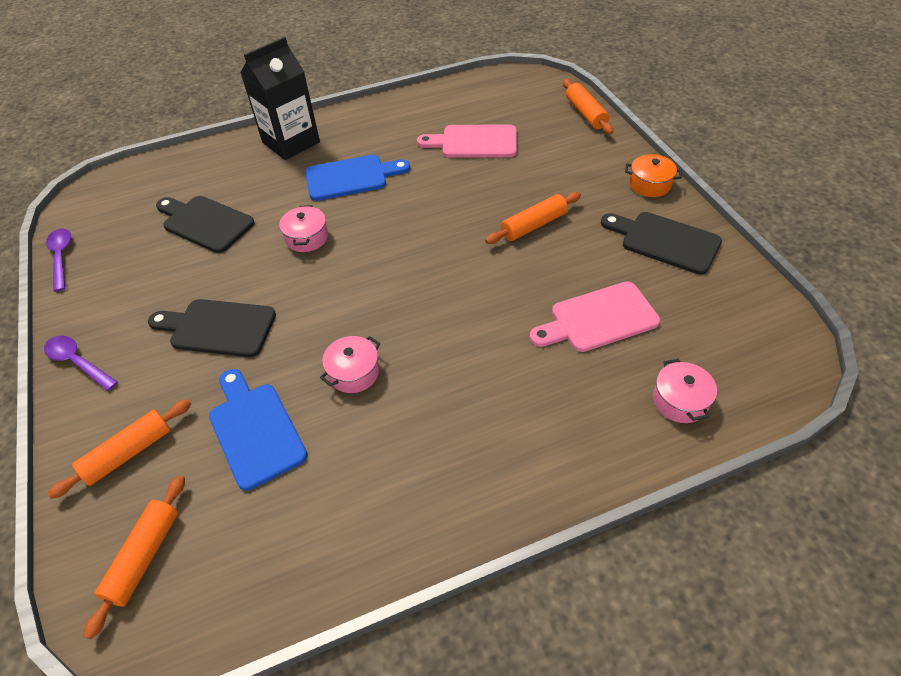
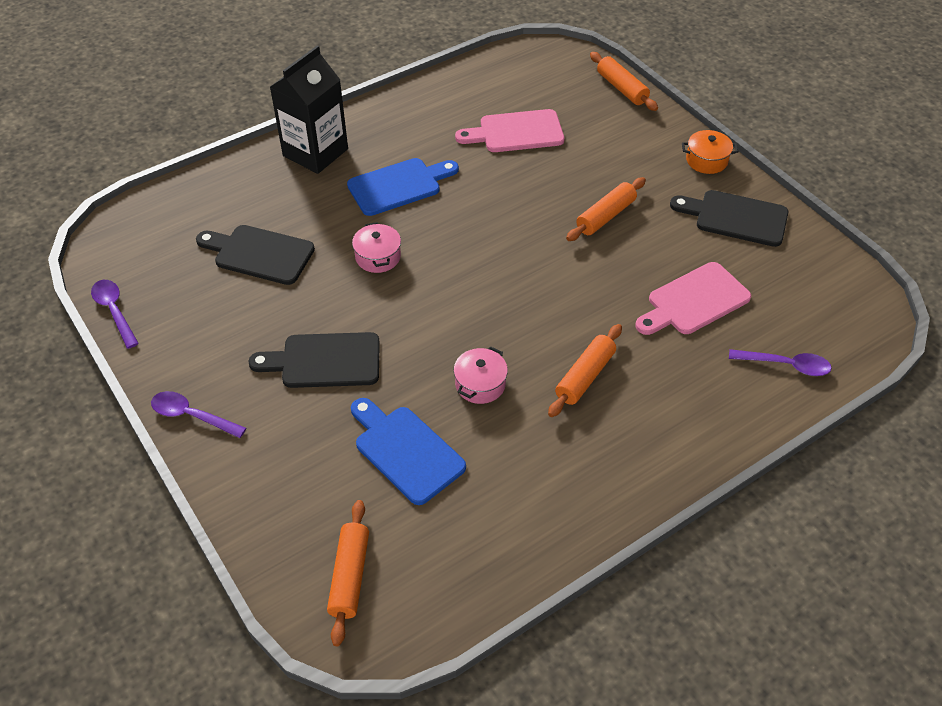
camera: 15 degrees left, 0 degrees up
(128, 453) = (289, 491): orange rolling pin -> orange rolling pin (585, 376)
(680, 401) = (785, 365): pink pot -> purple spoon

